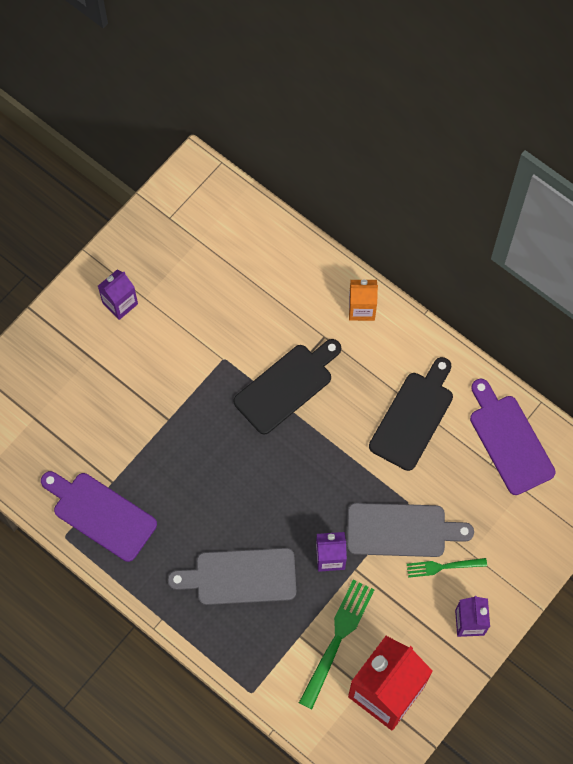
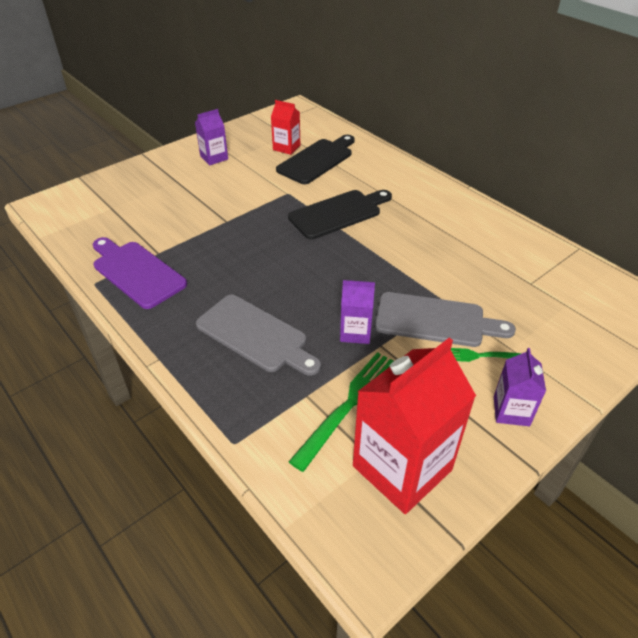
camera: 10 degrees right, 25 degrees down
(202, 267) = (286, 147): none -> red carton
(240, 577) = (255, 335): grey cutting board -> grey cutting board turned 150 degrees counterclockwise
(361, 308) = (413, 179): orange carton -> none
(413, 417) = (453, 244): black cutting board -> black cutting board (317, 160)
(509, 440) = (549, 269): purple cutting board -> none

